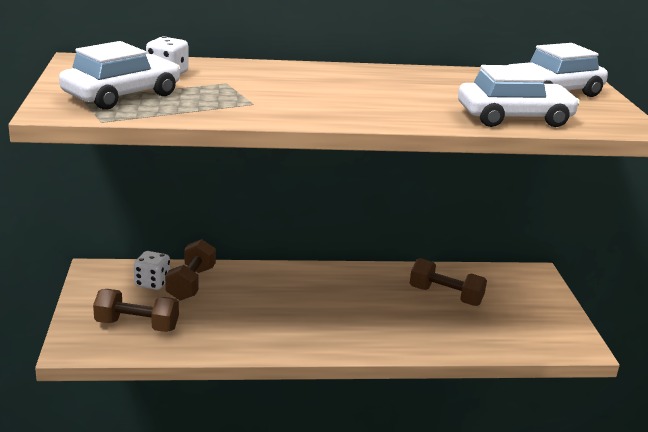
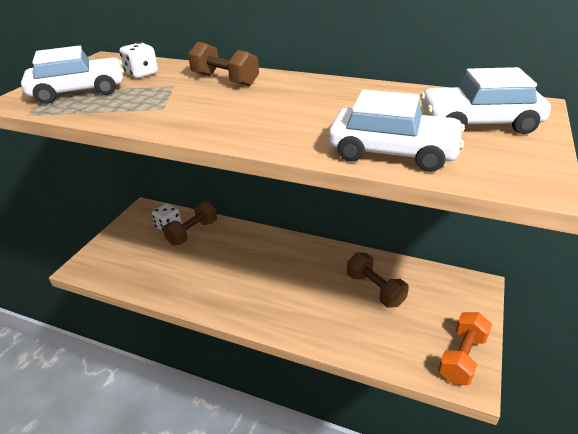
camera: 30 degrees right, 10 degrees up
(137, 325) = (131, 259): brown dumbbell -> brown dumbbell (225, 80)
(562, 331) = (462, 357): none -> orange dumbbell

